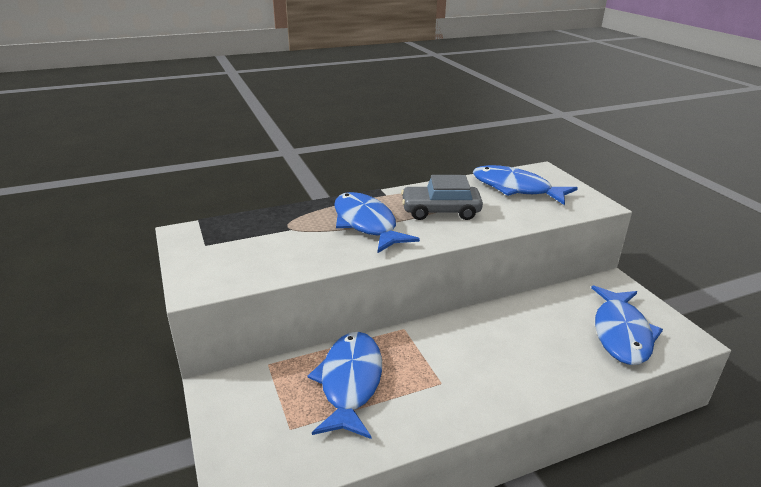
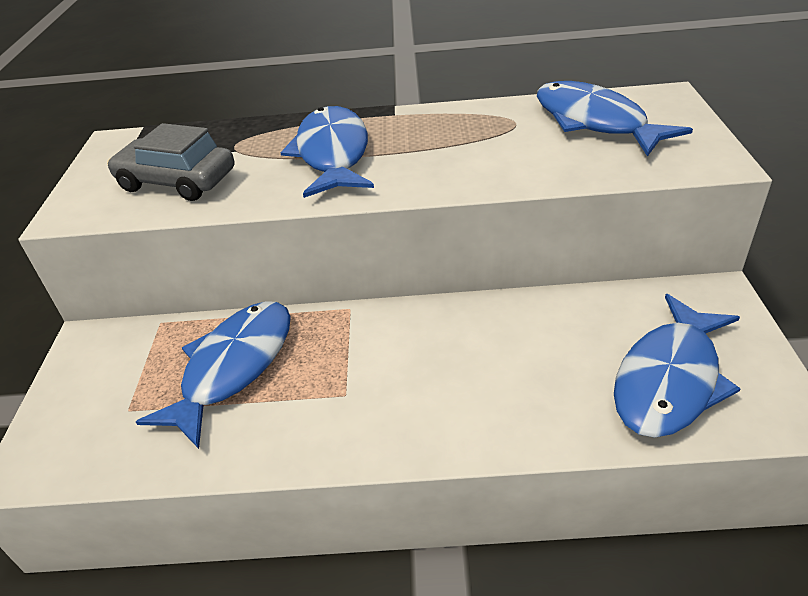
camera: 25 degrees right, 10 degrees up
(440, 211) = (449, 146): grey car -> grey car (177, 181)

